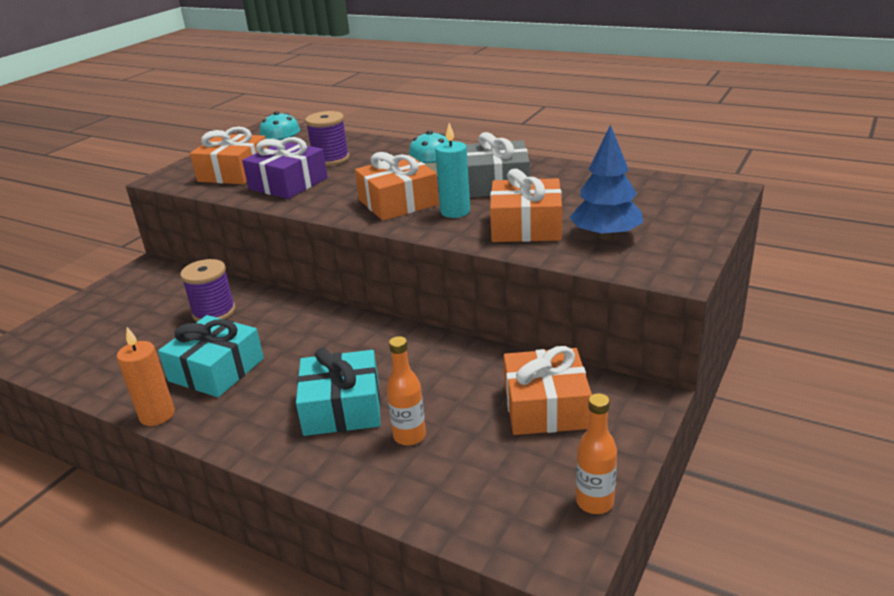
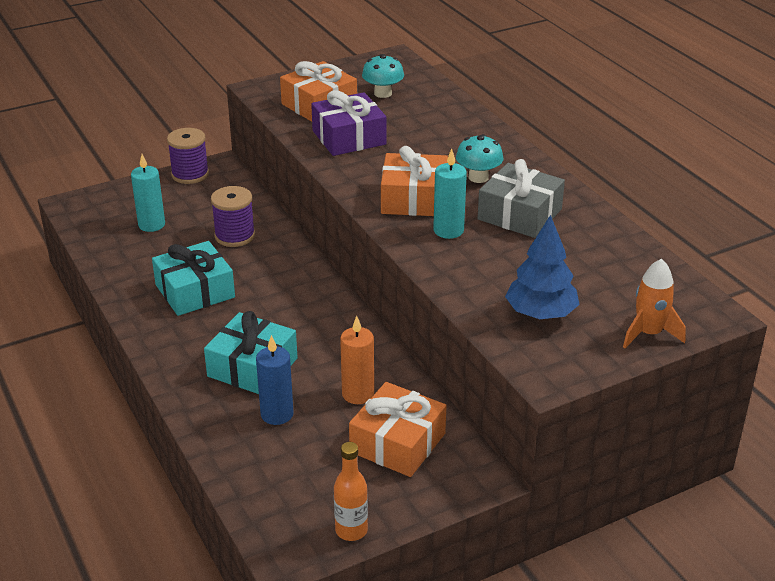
camera: 30 degrees right, 5 degrees up
(116, 334) = (151, 225): none -> turquoise candle
(157, 415) = (128, 310): orange candle -> orange candle (358, 394)
(330, 159) = (411, 122): purple spool -> purple spool (190, 174)
(409, 436) = (277, 414): orange bottle -> blue candle
(526, 226) = (487, 273): orange gift -> none
(700, 217) = (649, 333): none -> orange rocket

